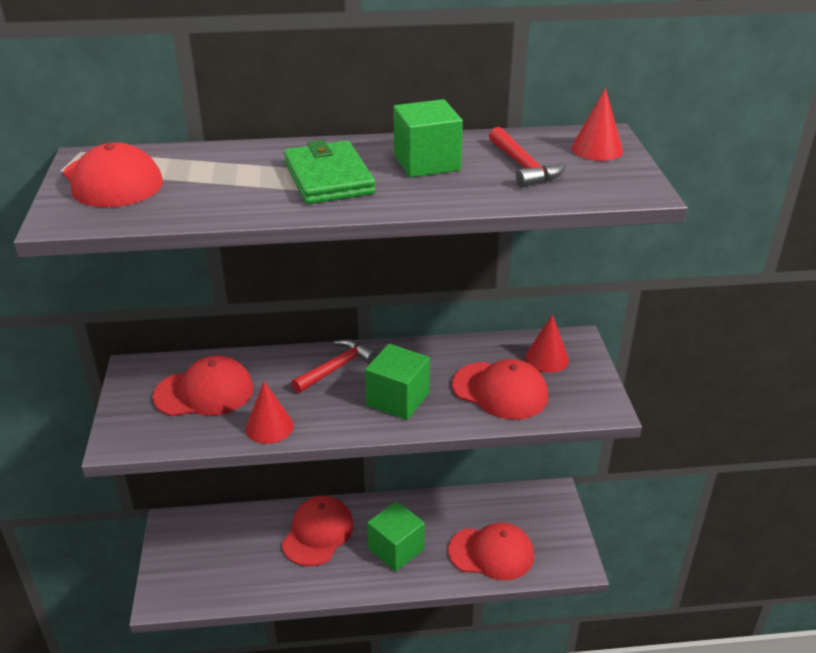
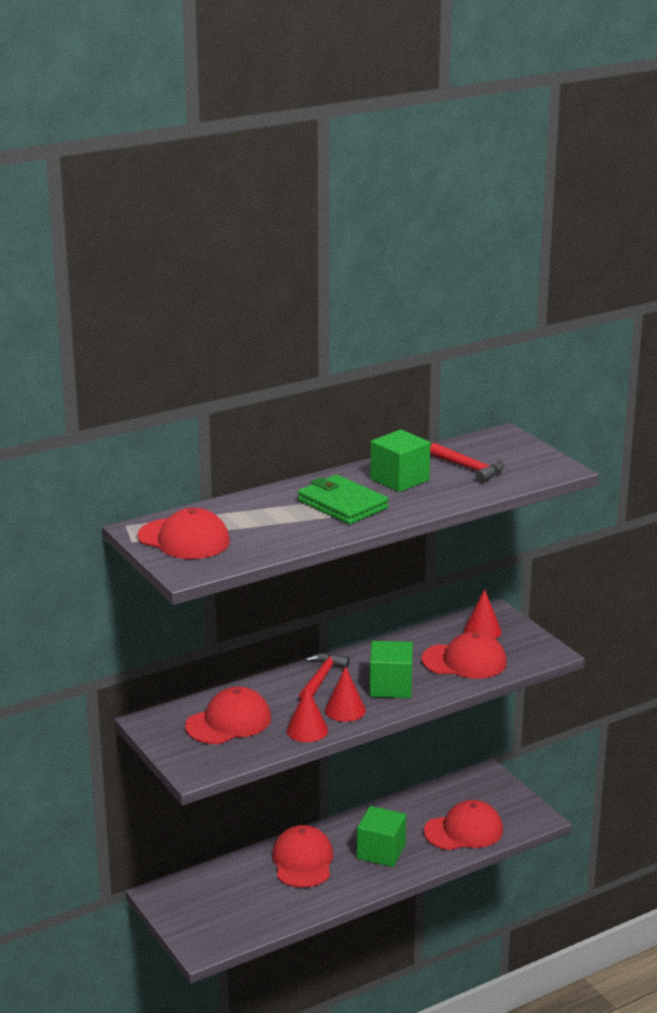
camera: 25 degrees left, 10 degrees down
(597, 149) = (508, 446): red cone -> red cone (345, 710)

